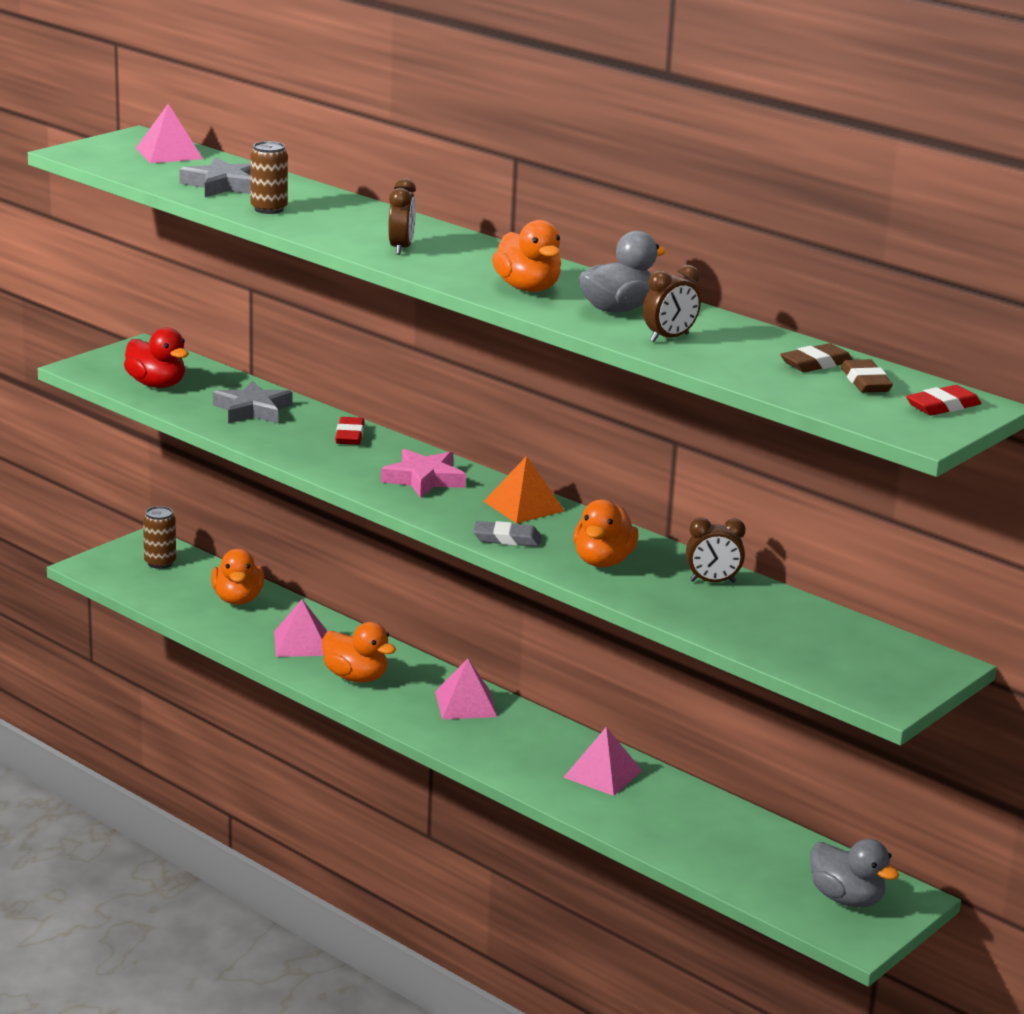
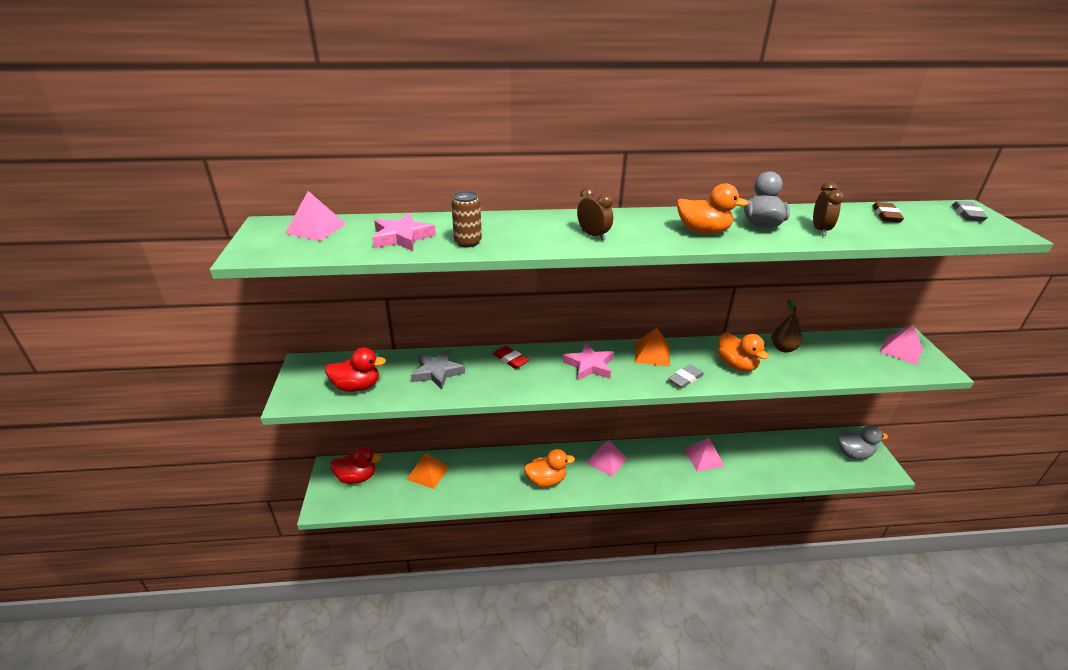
camera: 45 degrees left, 10 degrees up
(160, 563) = (357, 477): brown can -> red duck
(223, 185) = (402, 237): grey star -> pink star
(238, 599) = (428, 473): orange duck -> orange pyramid
(301, 643) = (495, 478): pink pyramid -> pink pyramid (901, 350)
(712, 582) = (783, 348): brown clock -> brown pear
(865, 382) = (921, 216): brown eraser -> none
(943, 406) = (967, 214): red eraser -> grey eraser

